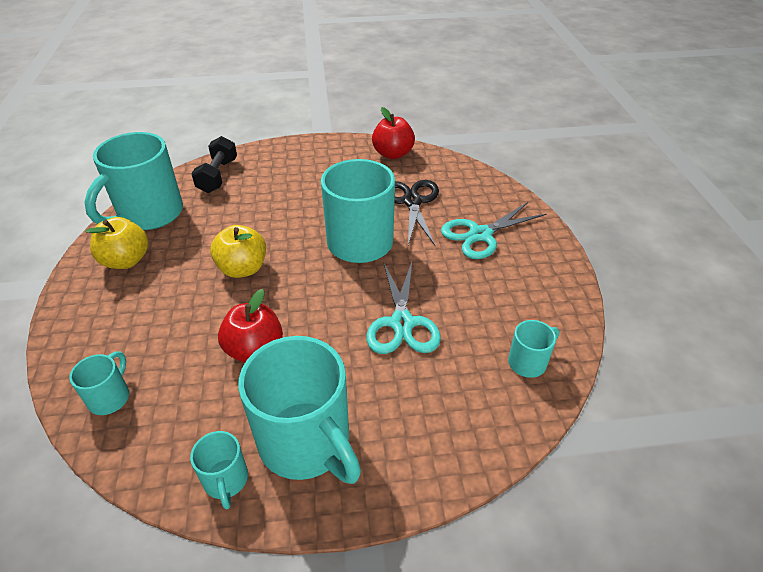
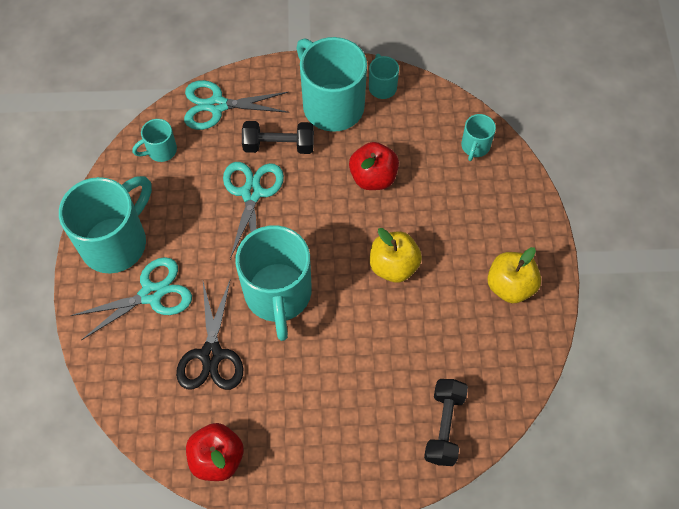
camera: 175 degrees left, 20 degrees up
(149, 214) = (508, 356): turquoise mug -> turquoise mug (116, 242)
(377, 379) = (279, 145): none -> black dumbbell
(474, 429) = (217, 105): none -> turquoise scissors

